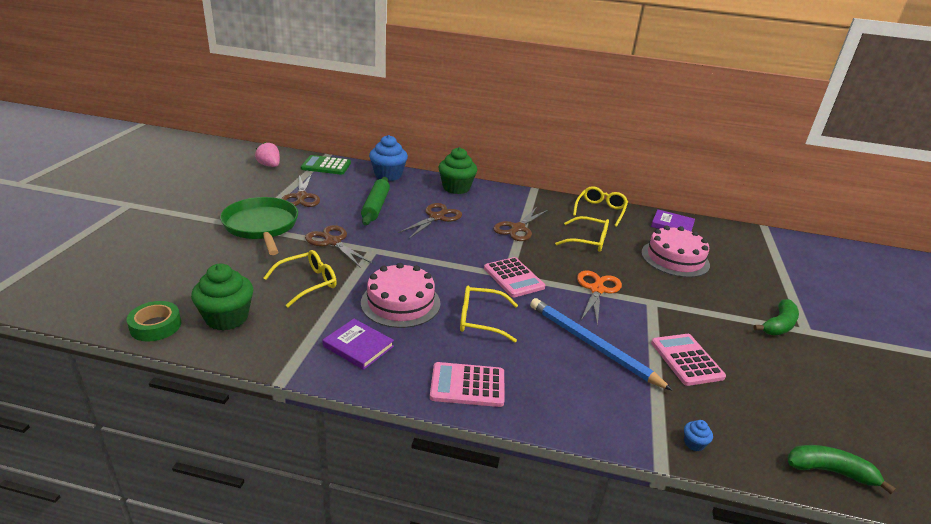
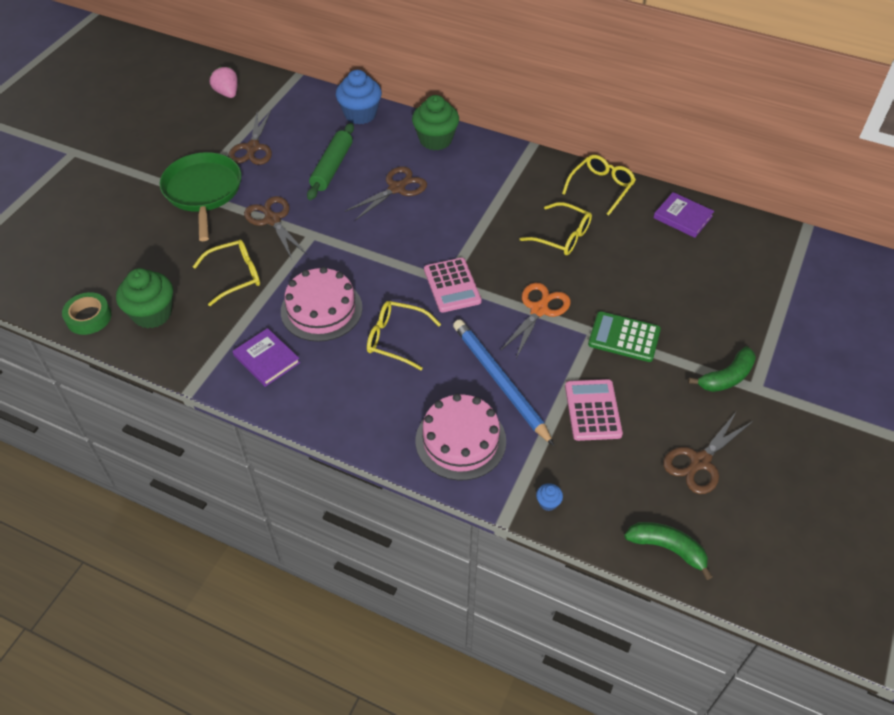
camera: 15 degrees right, 20 degrees up
(326, 166) = (291, 95): green calculator -> green calculator (624, 337)
(467, 385) = (356, 415): pink calculator -> none
(517, 228) = (485, 211): brown scissors -> brown scissors (700, 461)
(675, 258) = (656, 271): pink cake -> pink cake (460, 440)

